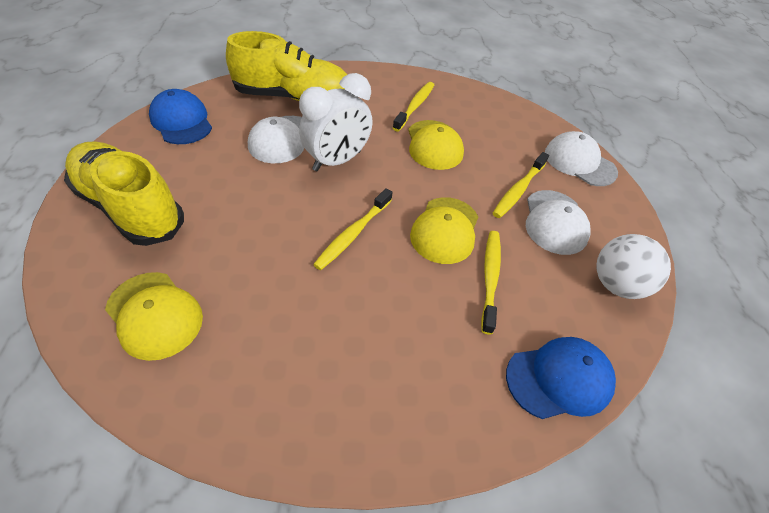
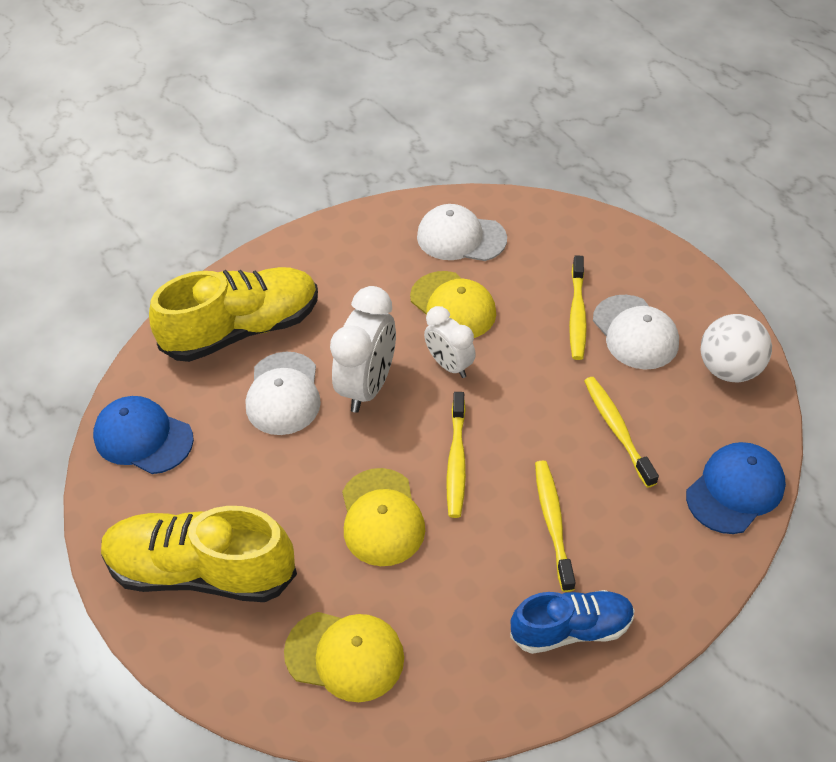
camera: 25 degrees left, 0 degrees up
(330, 405) = (571, 629): none -> blue shoe
(401, 175) = (449, 365): none -> white clock
(415, 106) = (391, 264): yellow toothbrush -> yellow toothbrush (553, 522)
(445, 230) = (540, 403): yellow cap -> yellow cap (381, 517)
(579, 162) = (614, 244): white cap -> white cap (461, 238)

